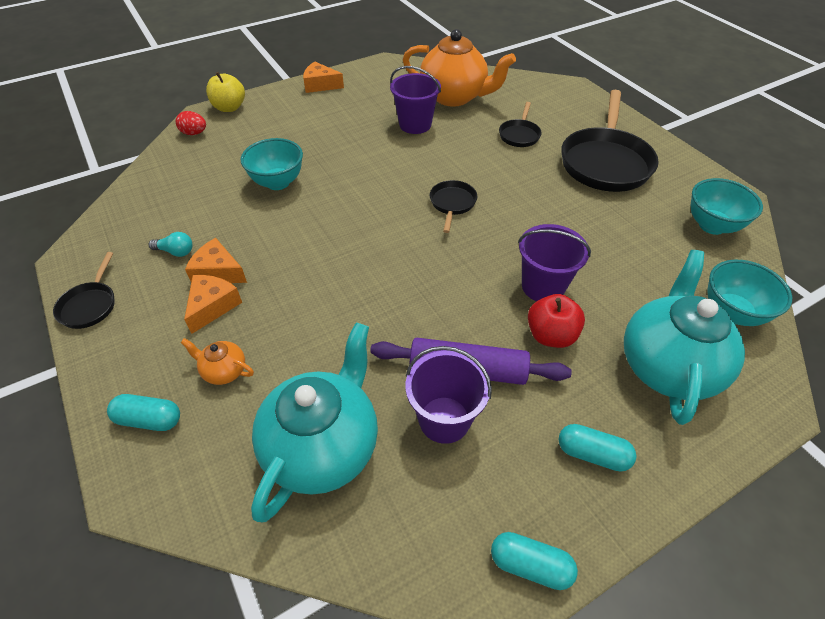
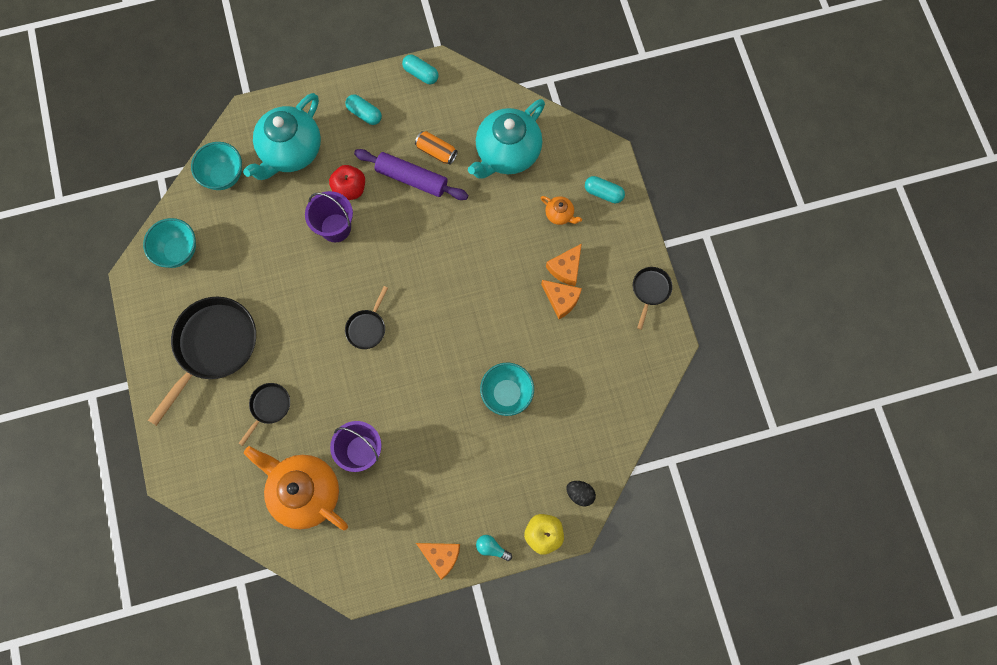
camera: 165 degrees left, 25 degrees up
(176, 252) = (592, 329): turquoise light bulb -> turquoise light bulb (492, 548)
(194, 133) = (580, 493): red egg -> black egg
(444, 419) = (436, 151): purple bucket -> orange can

